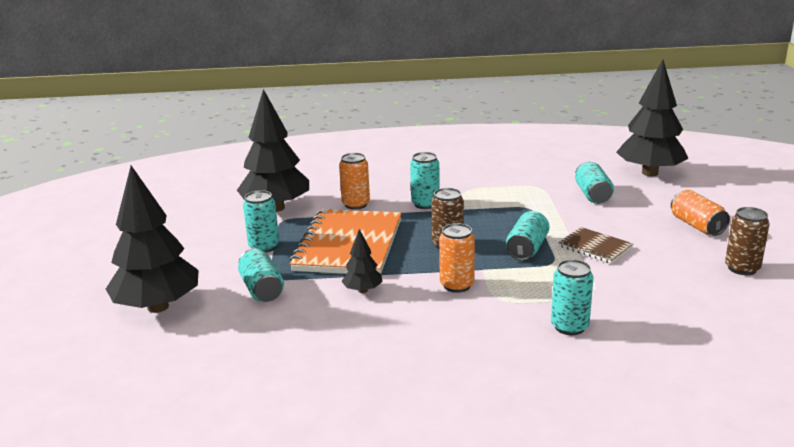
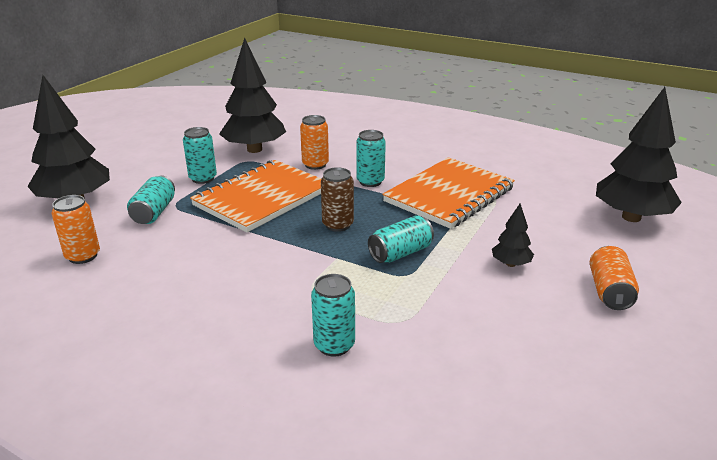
camera: 30 degrees right, 5 degrees up
(362, 290) = (218, 240): black tree -> black tree (510, 264)
(457, 285) = (294, 264): orange can -> orange can (83, 256)
(503, 195) = (449, 195): none -> orange notebook
(592, 195) = (537, 221): turquoise can -> none
(595, 247) = (468, 275): brown notebook -> none
(742, 268) = (599, 359): brown can -> none

